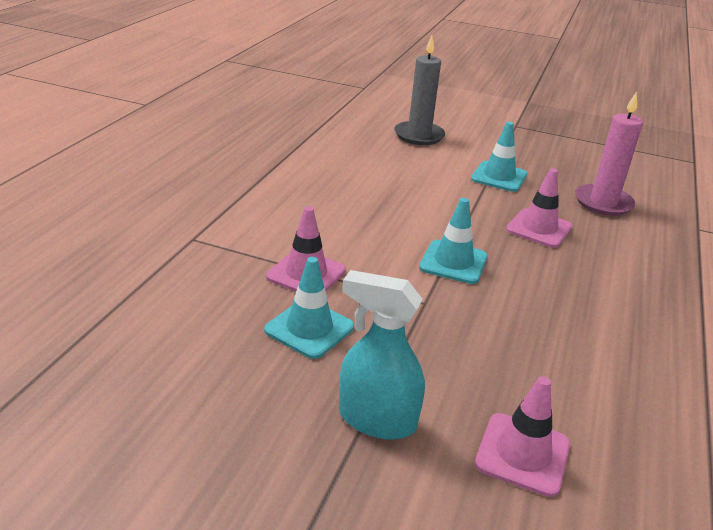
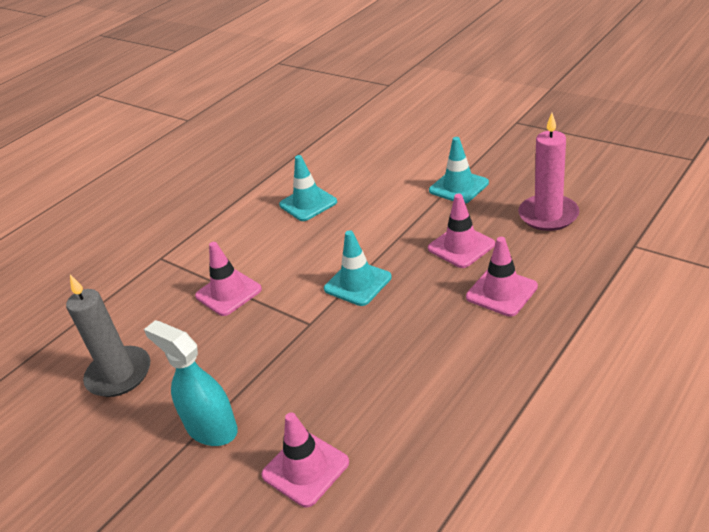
camera: 25 degrees right, 5 degrees up
(309, 329) = (204, 344): turquoise traffic cone -> turquoise traffic cone (308, 203)
(419, 136) = (408, 141): grey candle -> grey candle (119, 374)
(608, 268) = (501, 292): none -> pink traffic cone

